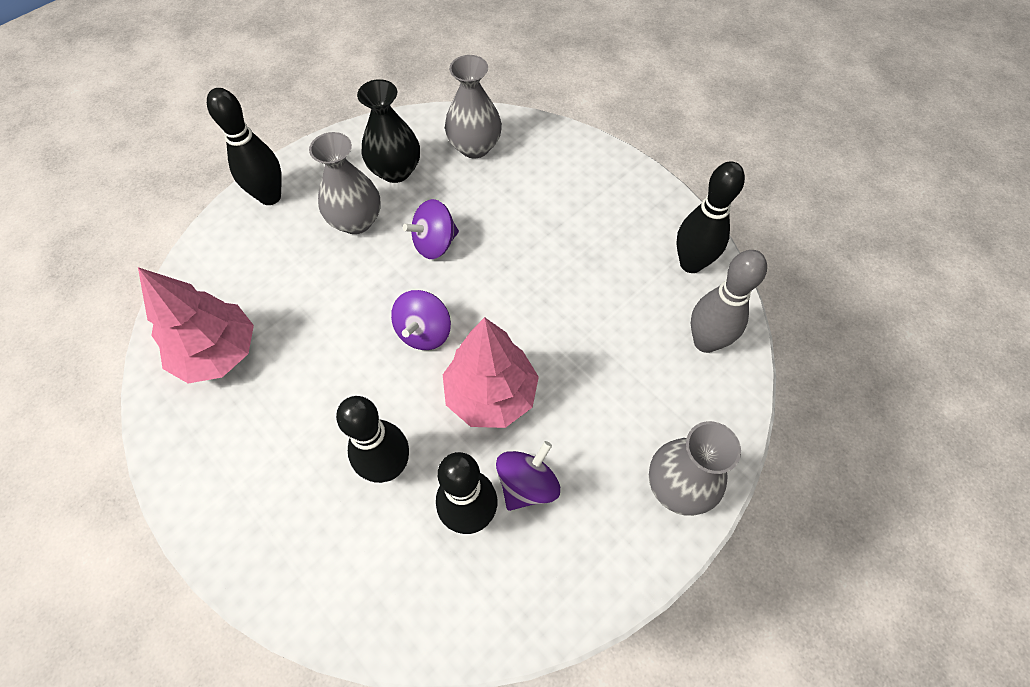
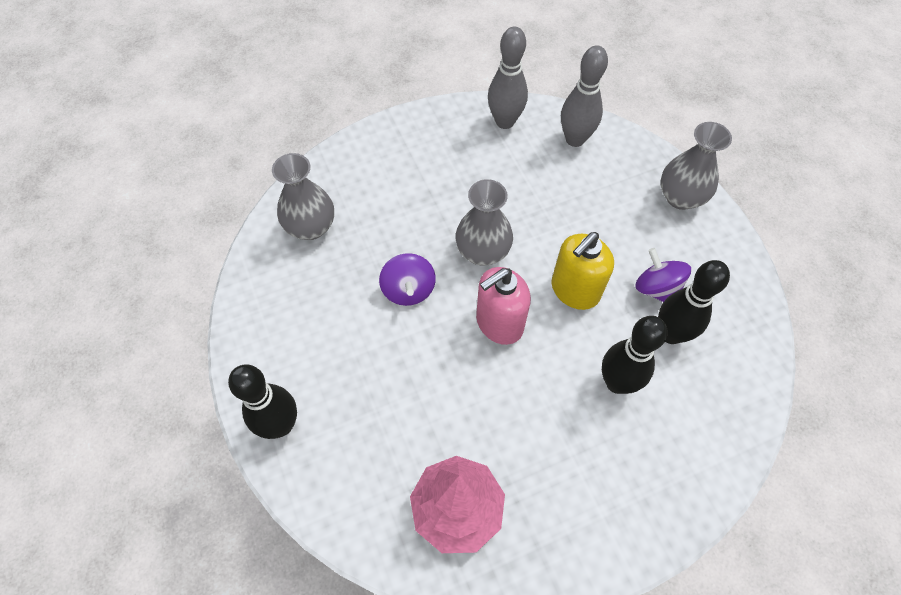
camera: 70 degrees left, 0 degrees up
(356, 221) = (352, 349): grey vase -> grey vase (483, 252)
(395, 170) = (306, 300): black vase -> none
(424, 332) = (499, 323): purple spinning top -> pink soap dispenser
(491, 394) = (574, 290): pink tree -> yellow soap dispenser
(691, 263) = (505, 121): black bowling pin -> grey bowling pin

